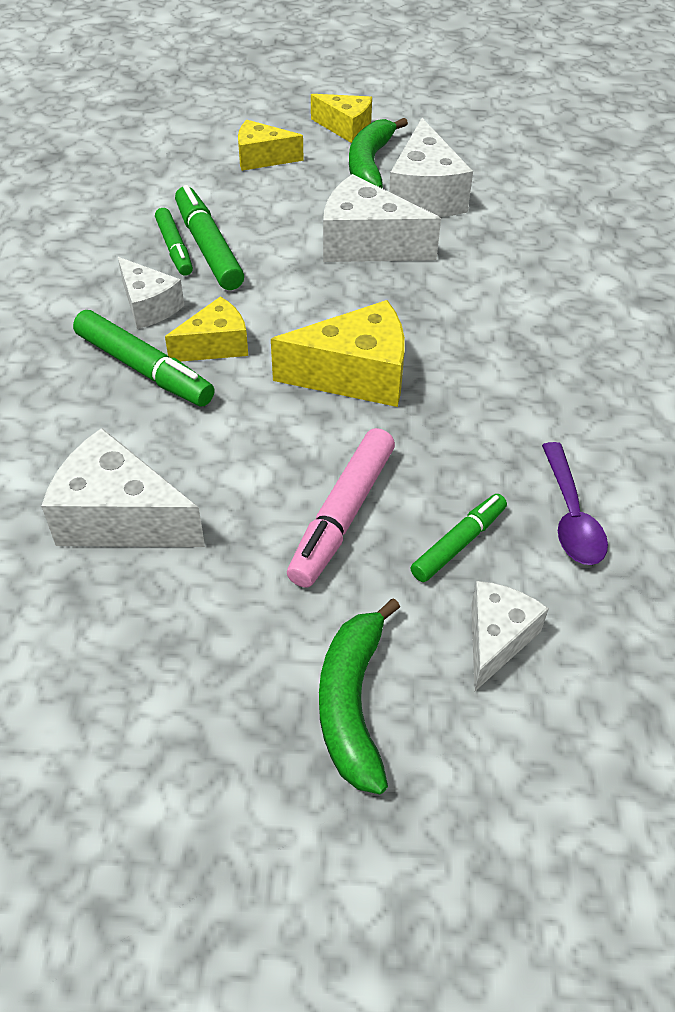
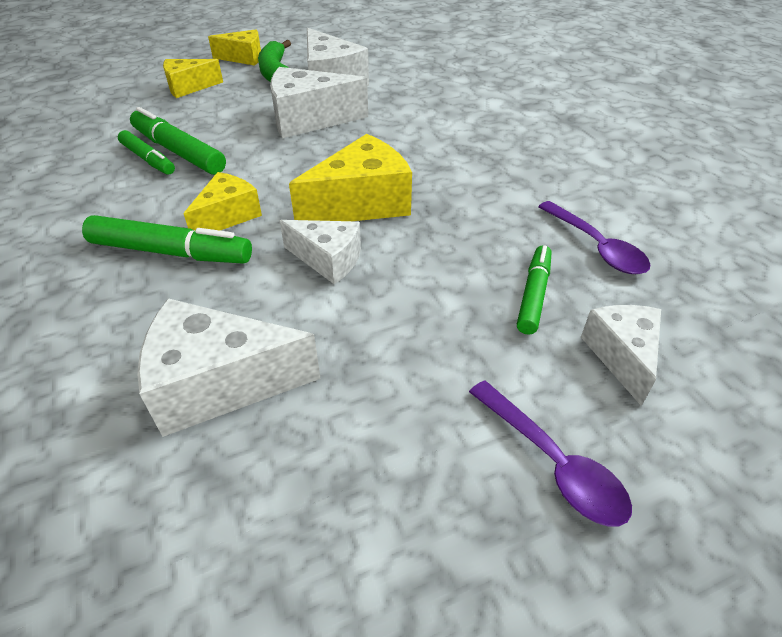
camera: 25 degrees left, 5 degrees down
(149, 306) = (148, 204): white cheese -> white cheese (328, 260)
(342, 515) = (426, 307): pink marker -> none
(352, 703) = (553, 463): green banana -> purple spoon

